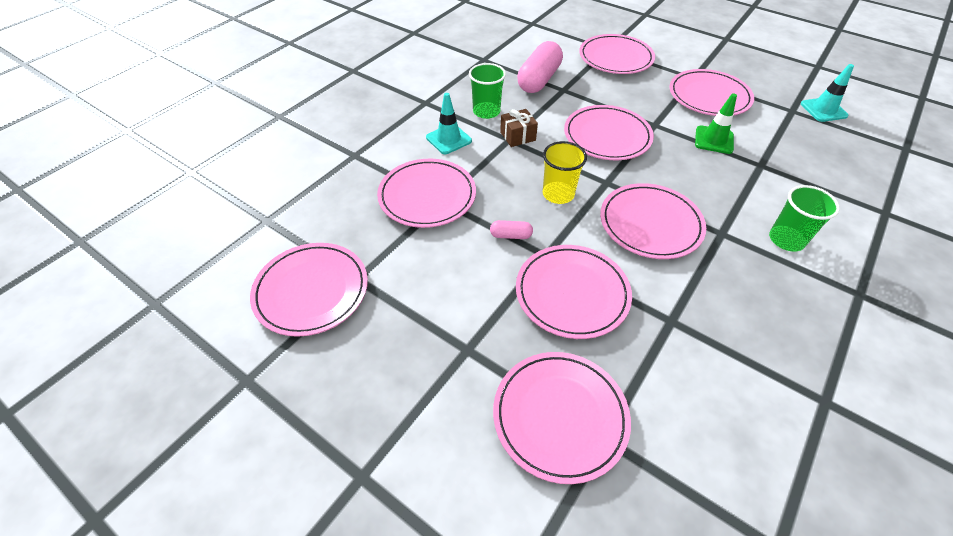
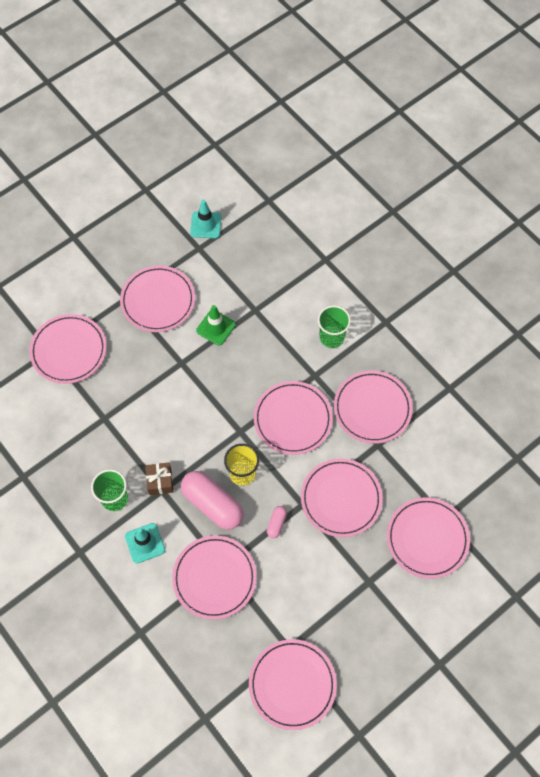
camera: 75 degrees left, 15 degrees up
(539, 80) = (80, 435): pink capsule -> pink capsule (212, 504)
(607, 136) = (184, 408): pink plate -> pink plate (372, 408)

